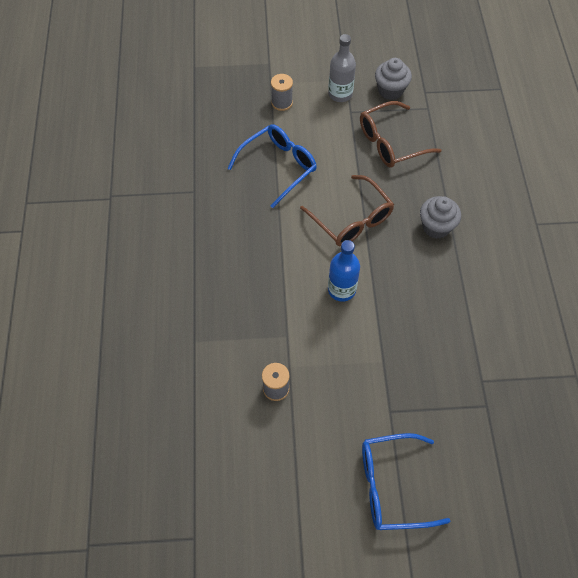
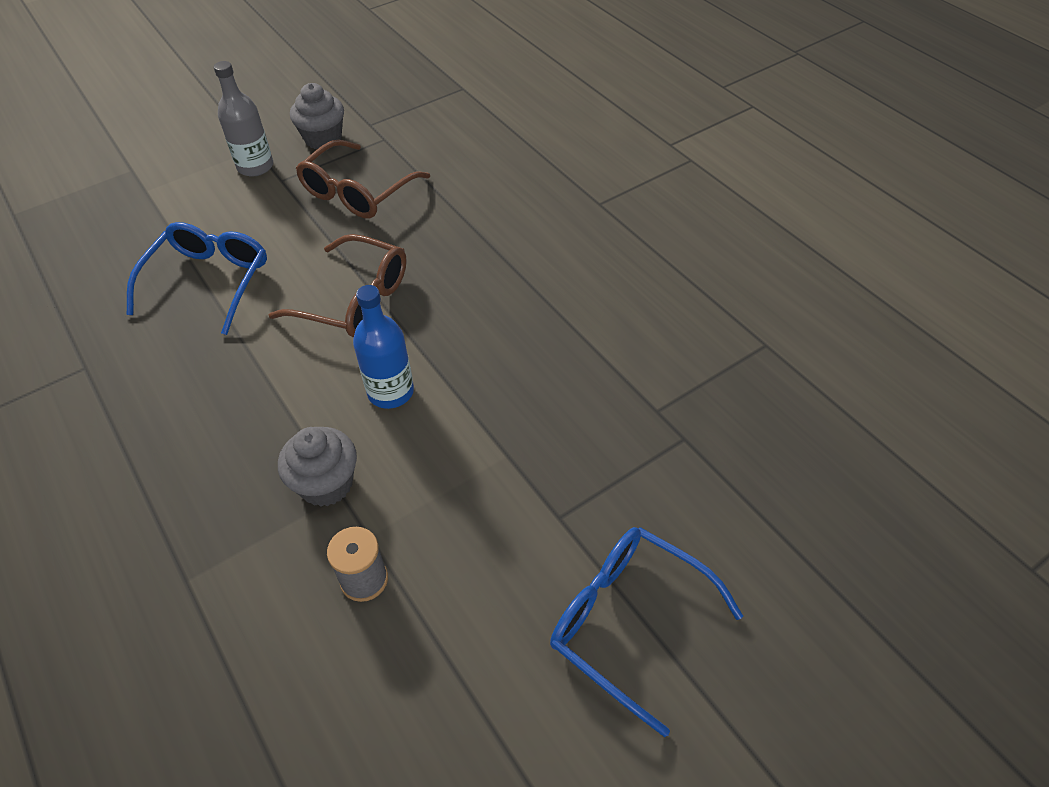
camera: 30 degrees left, 10 degrees down
(282, 103) = (174, 206): grey spool -> none
(392, 486) = (628, 622): blue glasses -> blue glasses turned 75 degrees clockwise
(436, 227) = (476, 259): grey cupcake -> grey cupcake (326, 484)

